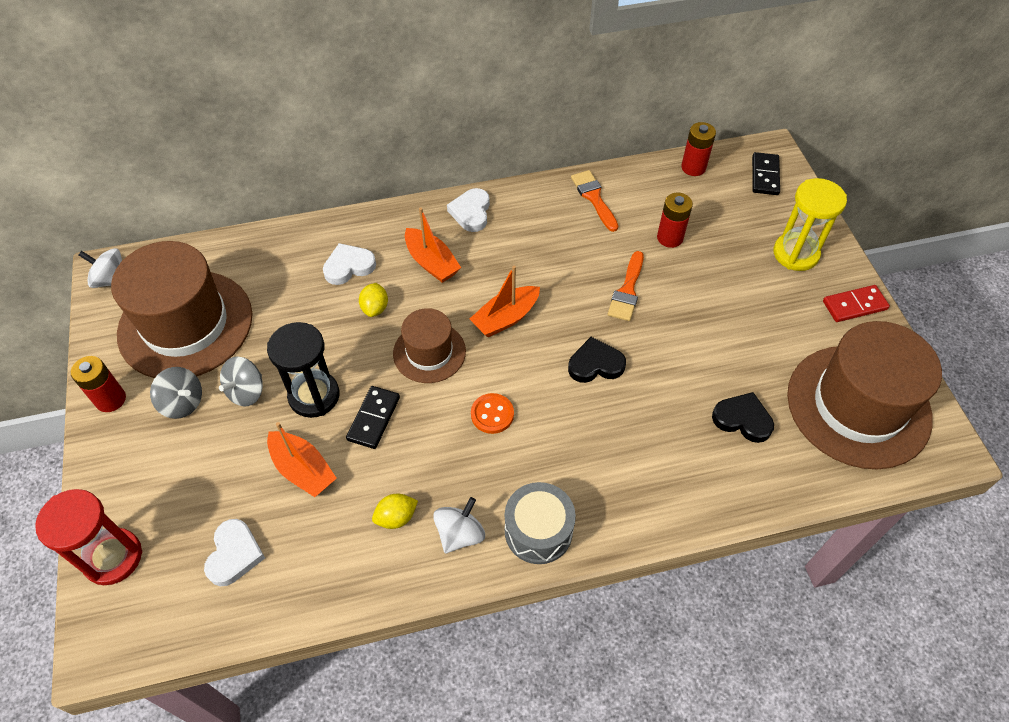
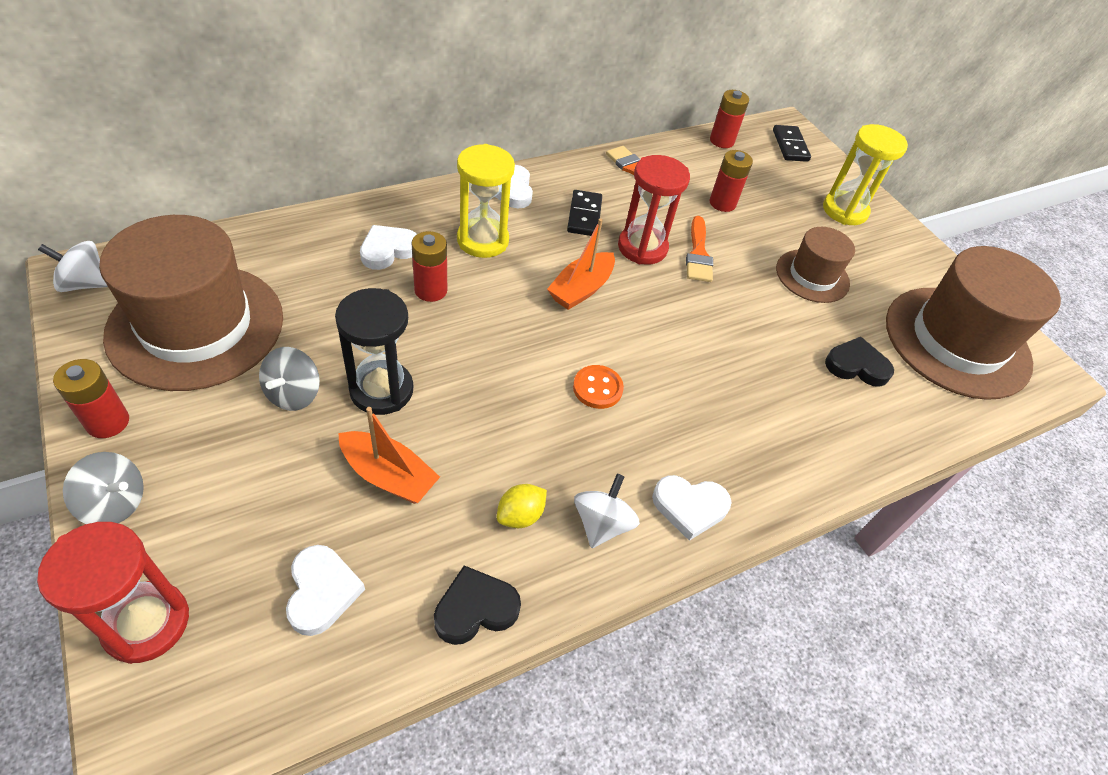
camera: 20 degrees left, 5 degrees down
(182, 403) = (210, 415): grey spinning top -> grey spinning top (115, 503)
(373, 418) = (461, 407): black domino -> black domino (584, 215)
(375, 308) = (430, 290): yellow lemon -> red battery
(429, 352) = (507, 330): brown hat -> brown hat (812, 276)
(431, 263) = (482, 240): orange boat -> yellow hourglass
(538, 531) = (689, 507): grey drum -> white heart
(575, 280) = (642, 247): none -> red hourglass
(595, 364) = (691, 326): black heart -> black heart (475, 609)
(854, 305) = (915, 252): red domino -> none

